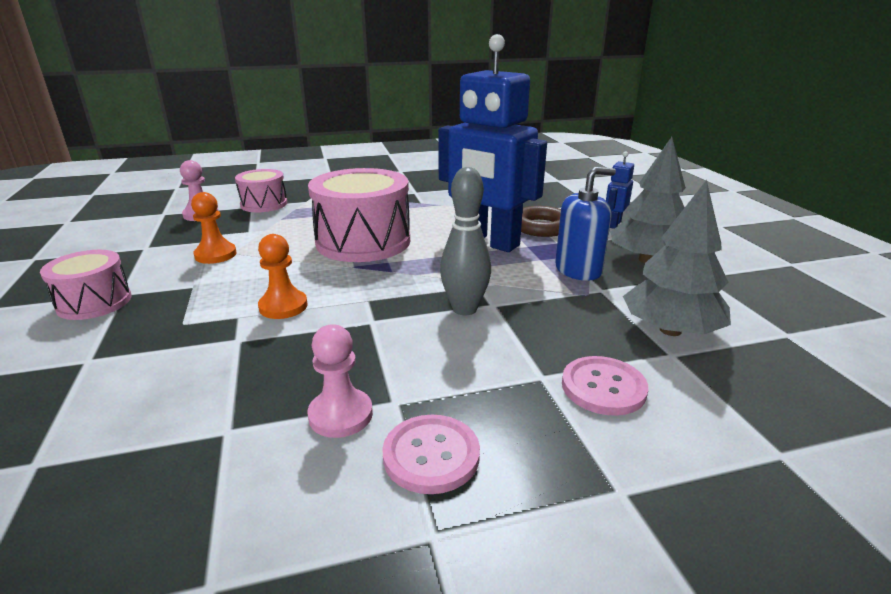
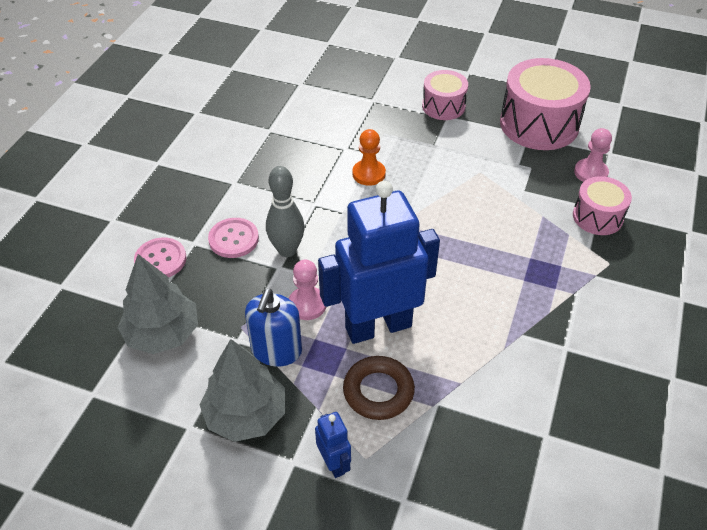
camera: 125 degrees right, 20 degrees up
(215, 255) = (483, 163): orange pawn -> none
(340, 415) = (244, 163): pink pawn -> pink pawn (307, 304)
(363, 242) = (446, 247): pink drum -> pink drum (539, 124)
(431, 455) = (190, 178): pink button -> pink button (233, 239)

